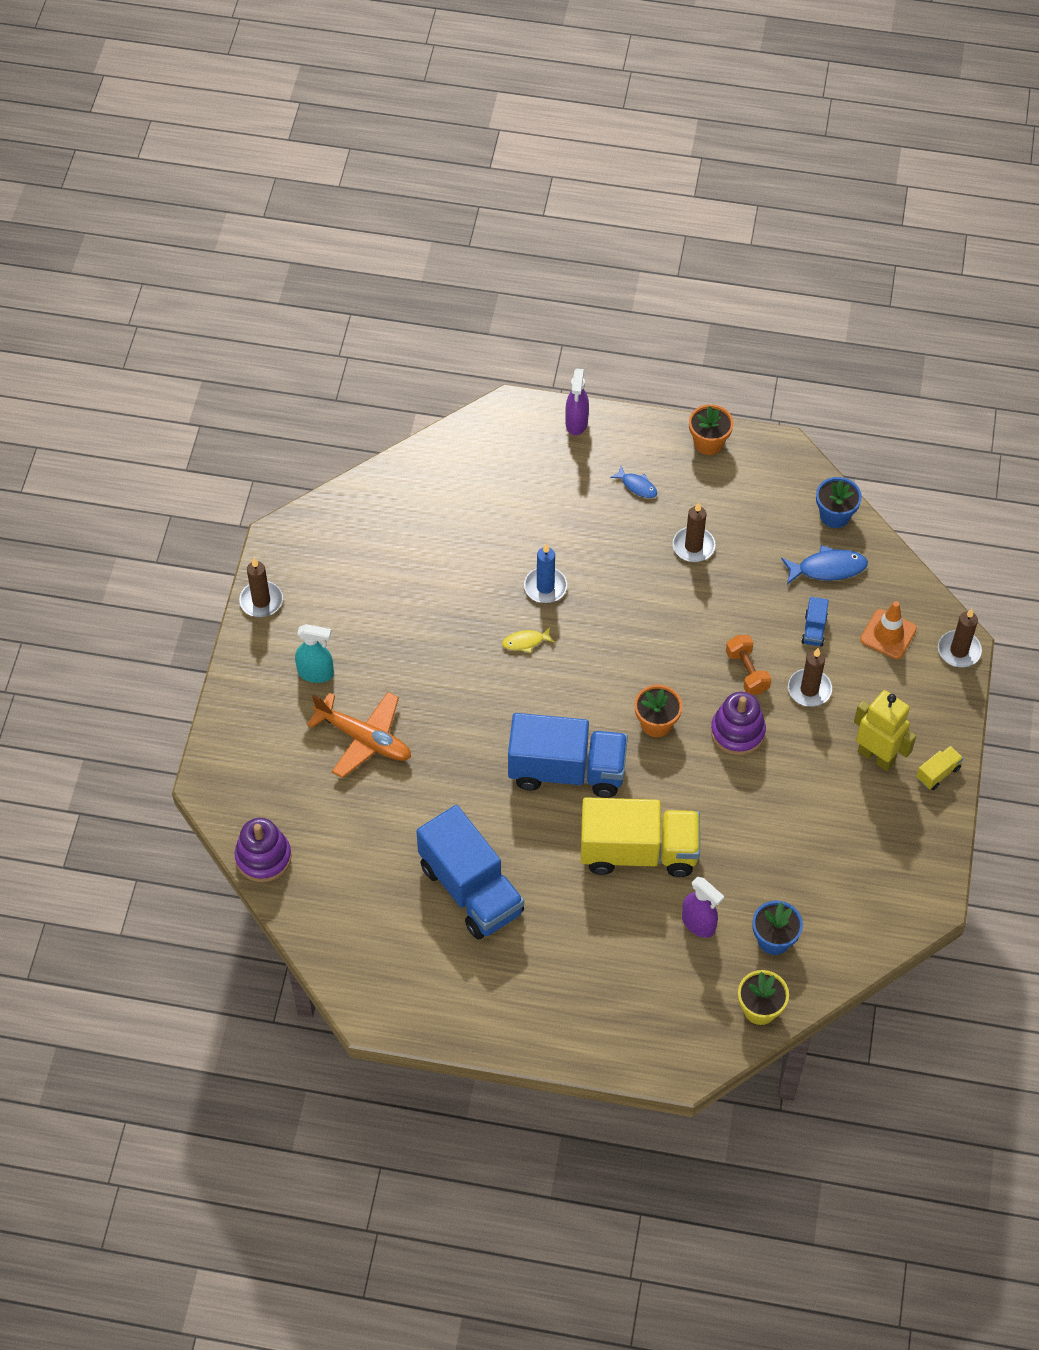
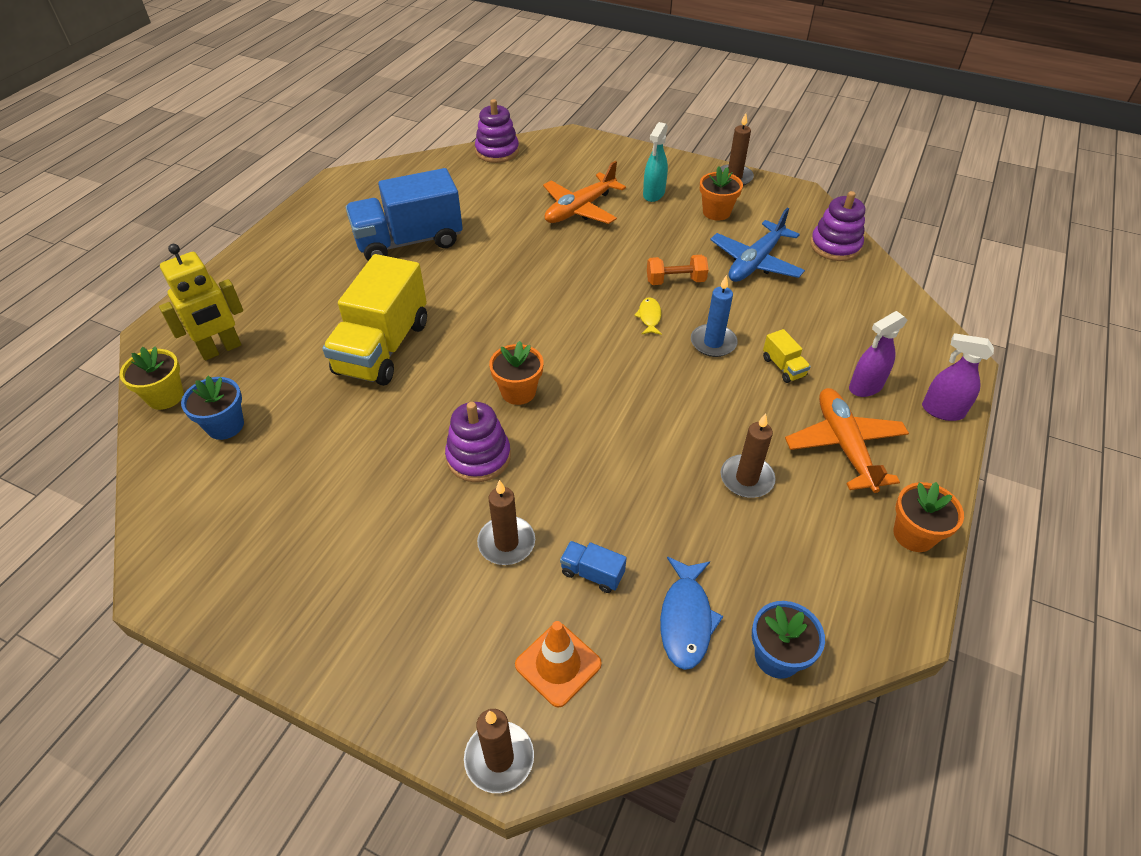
camera: 105 degrees right, 10 degrees down
(335, 609) = (716, 212): none -> orange flower pot
(368, 502) = (835, 246): none -> purple stacking toy
(415, 566) = (755, 262): none -> blue plane
(567, 770) = (494, 317): blue truck -> none
(637, 486) = (844, 445): blue fish -> orange plane
(698, 924) = (282, 373): purple spray bottle -> purple spray bottle (865, 387)
(747, 672) = (553, 486): orange dumbbell -> orange dumbbell (675, 281)
(876, 756) = (382, 589): yellow robot -> yellow robot (221, 349)
(937, 773) = (322, 656): yellow truck -> yellow truck (783, 367)

